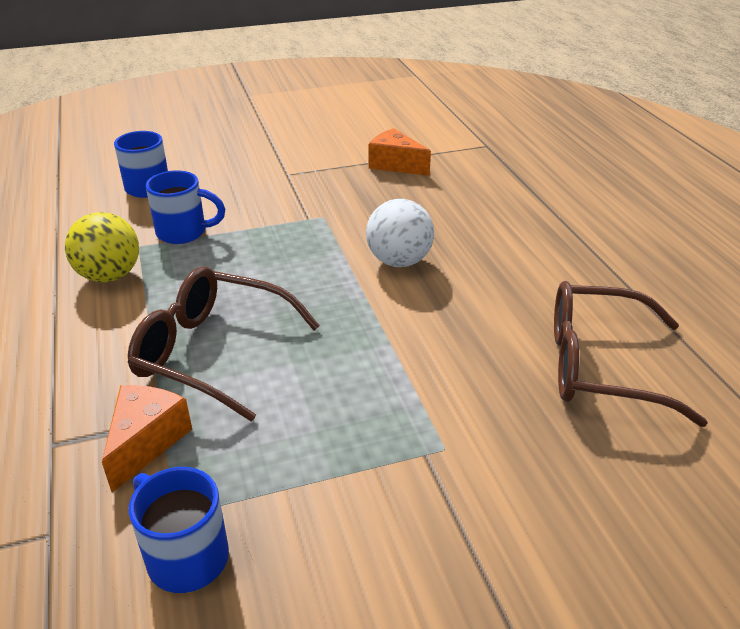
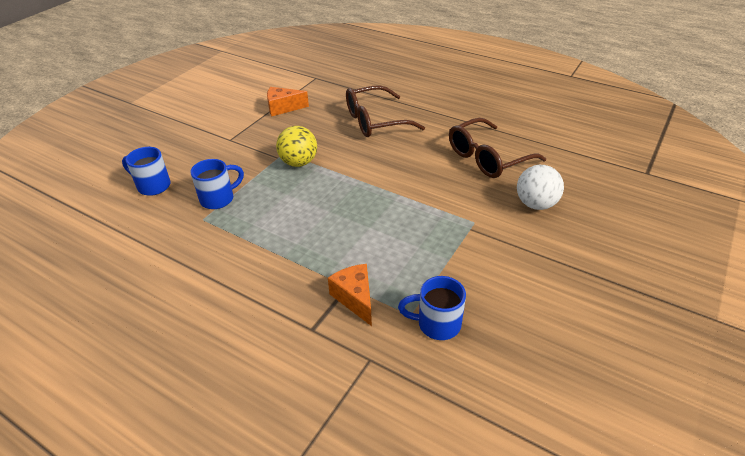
camera: 40 degrees left, 5 degrees up
(109, 276) = (211, 242): yellow ball -> yellow ball (299, 162)
(214, 352) = (327, 244): brown glasses -> brown glasses (375, 121)
(399, 261) = (353, 156): white ball -> white ball (536, 204)

